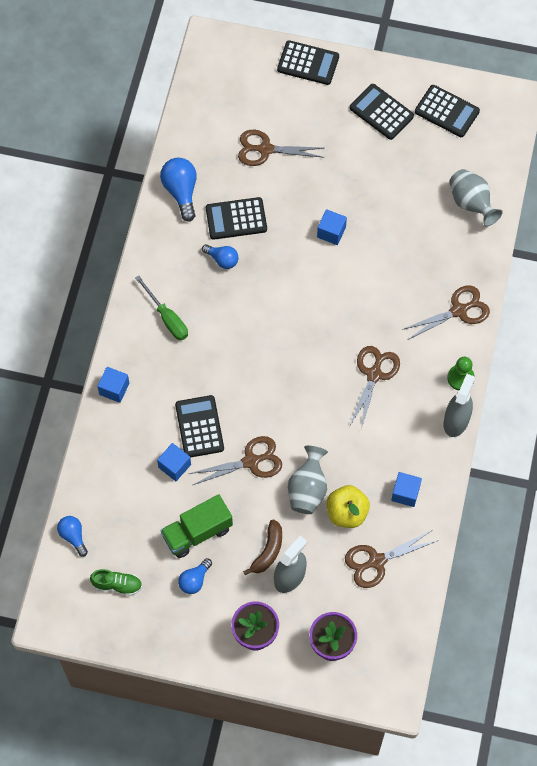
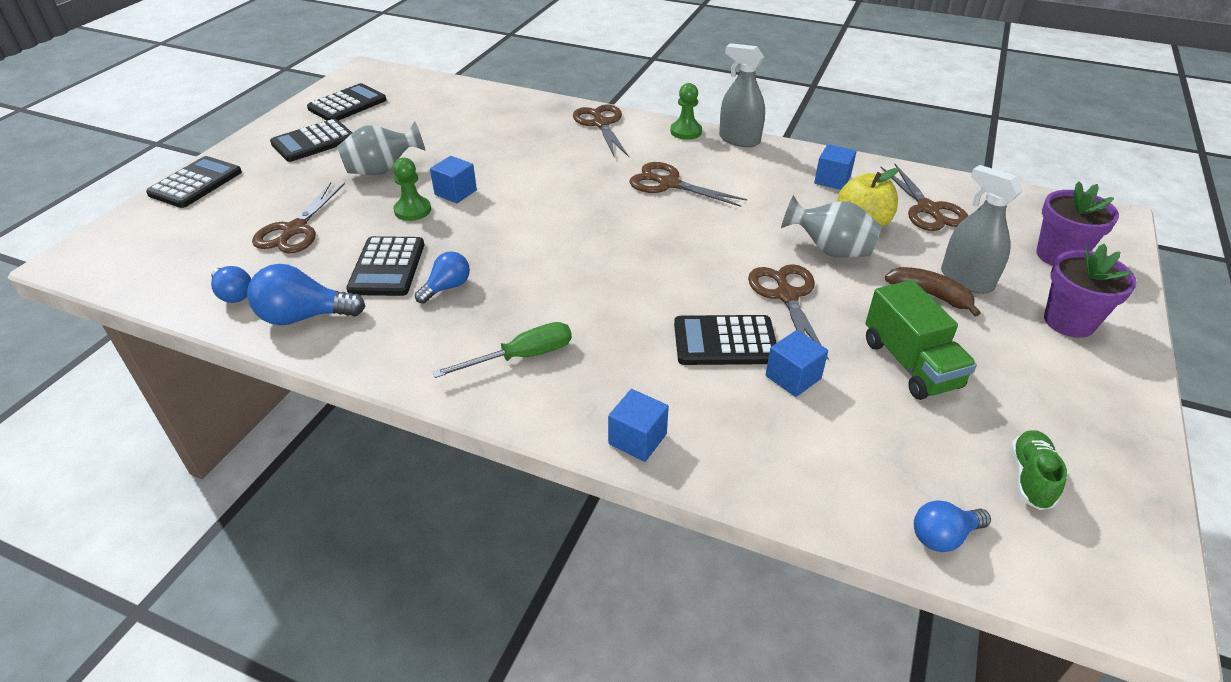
camera: 80 degrees left, 25 degrees down
(194, 580) = (995, 376): blue light bulb -> blue light bulb (234, 294)
(303, 212) = (412, 210): none -> green pawn
(471, 203) = (472, 103): grey vase -> grey vase (382, 170)

